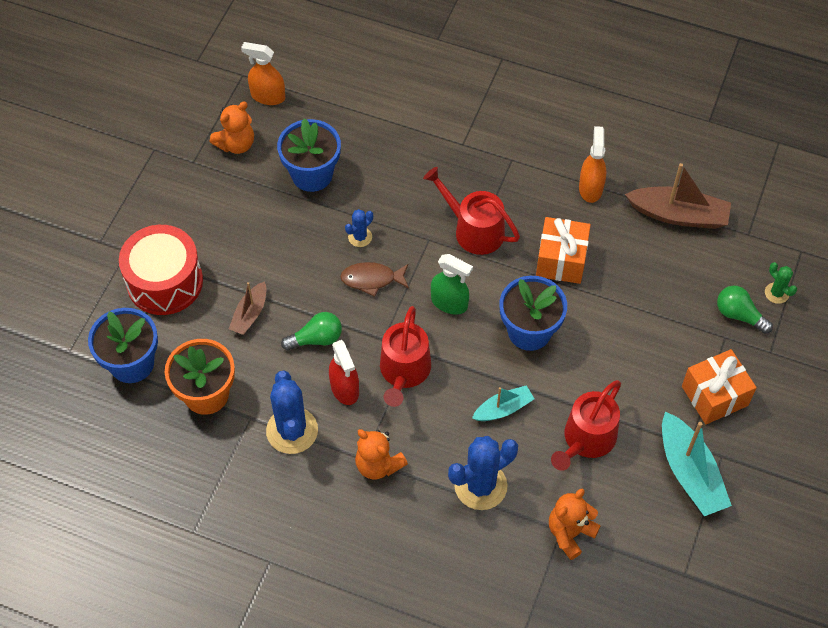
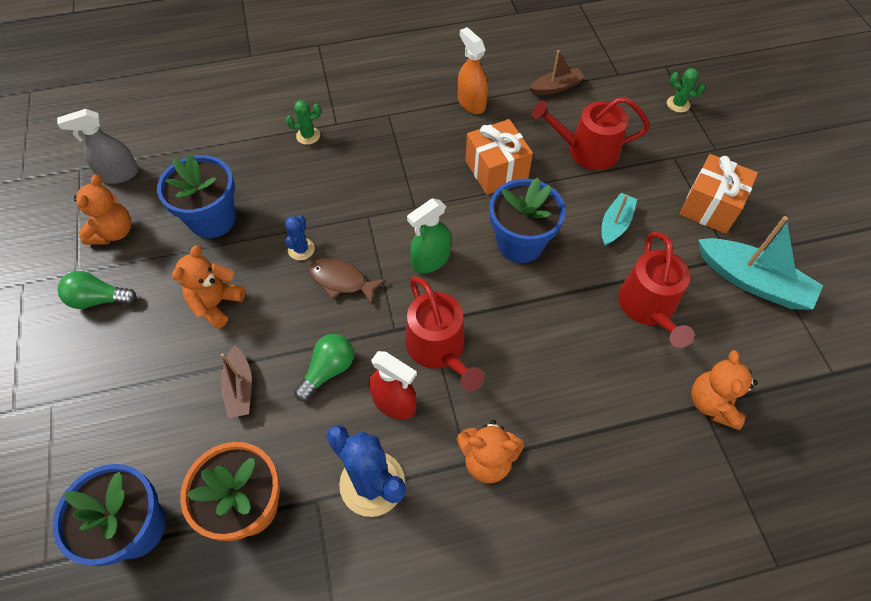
camera: 35 degrees left, 0 degrees up
(165, 282) = (120, 411): red drum -> none
(267, 96) = (119, 174): orange spray bottle -> grey spray bottle
(273, 243) = (216, 304): none -> orange teddy bear
(372, 279) = (341, 281): brown fish -> brown fish turned 60 degrees clockwise
(432, 143) = (308, 136): none -> green cactus
(449, 303) = (430, 260): green spray bottle -> green spray bottle turned 150 degrees clockwise
(474, 230) = (402, 186): red watering can -> red watering can (587, 151)
(480, 486) = (598, 413): blue cactus -> none
(503, 409) = (556, 325): turquoise boat -> turquoise boat (615, 224)
(678, 215) = (556, 87): brown boat -> brown boat, size x0.58
(739, 315) = (667, 135): green light bulb -> green light bulb (99, 299)

